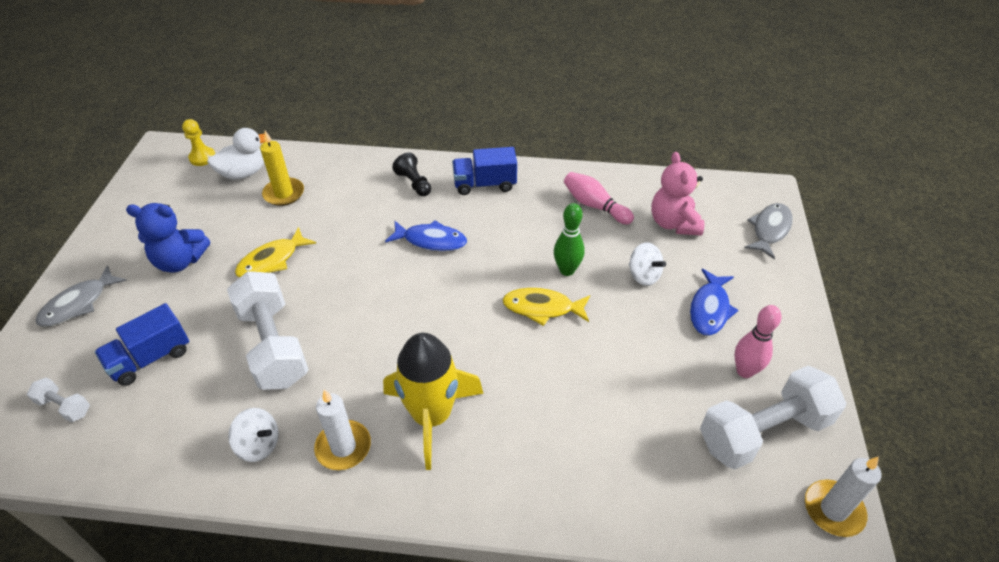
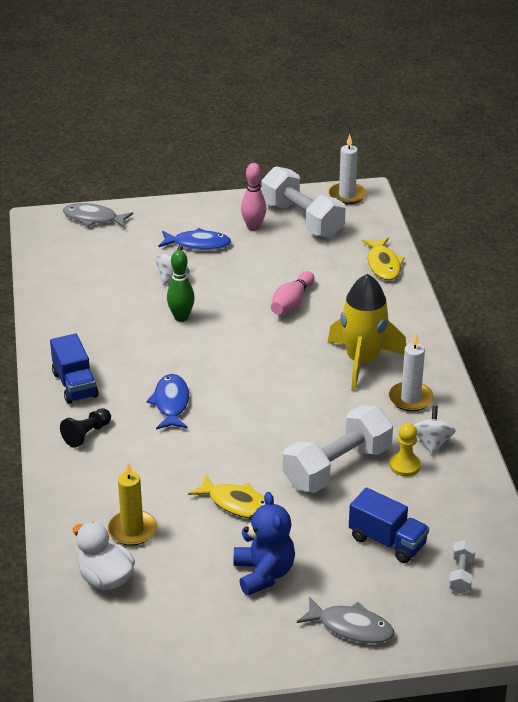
camera: 105 degrees left, 10 degrees down
(202, 157) = (85, 630): yellow pawn -> yellow pawn (405, 466)
(542, 308) = (230, 325): yellow fish -> yellow fish (383, 264)
(595, 206) = (88, 311): pink bowling pin -> pink bowling pin (292, 303)
(673, 223) = (100, 266): pink teddy bear -> none

